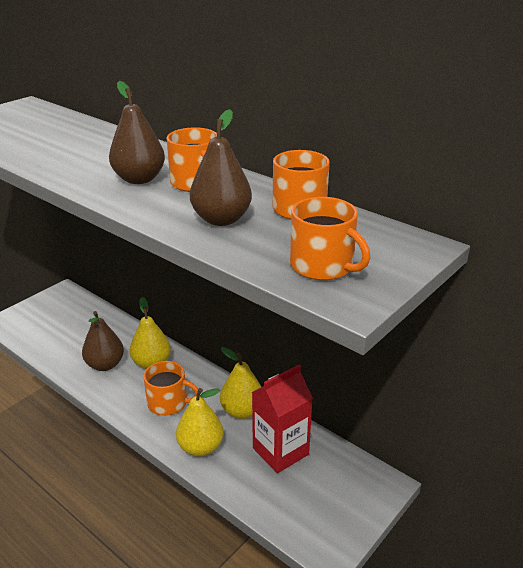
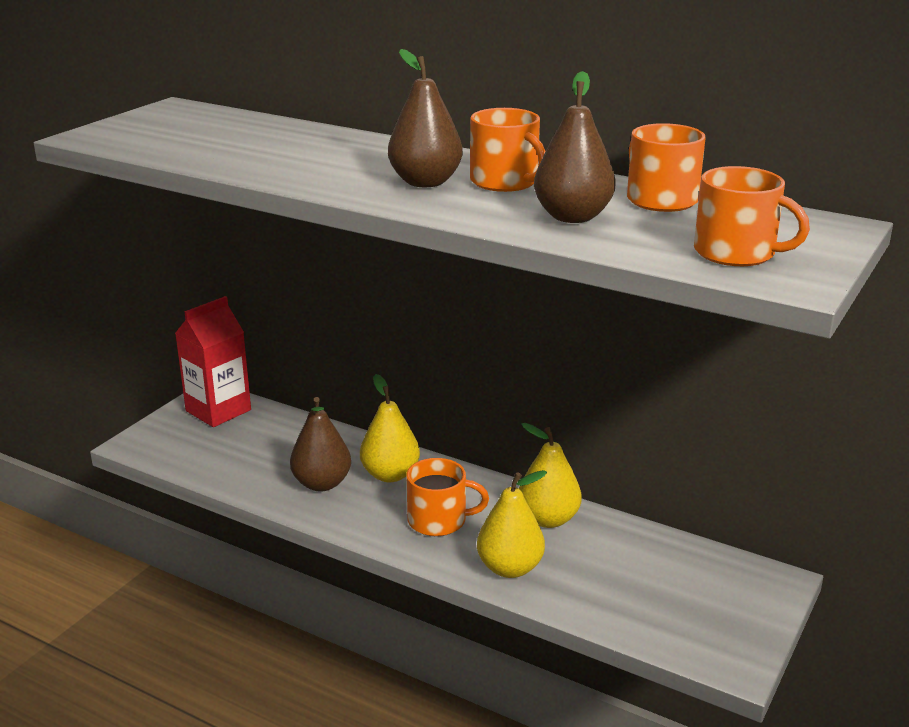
camera: 10 degrees left, 5 degrees down
(280, 451) = (622, 560): red carton -> red carton (218, 410)

